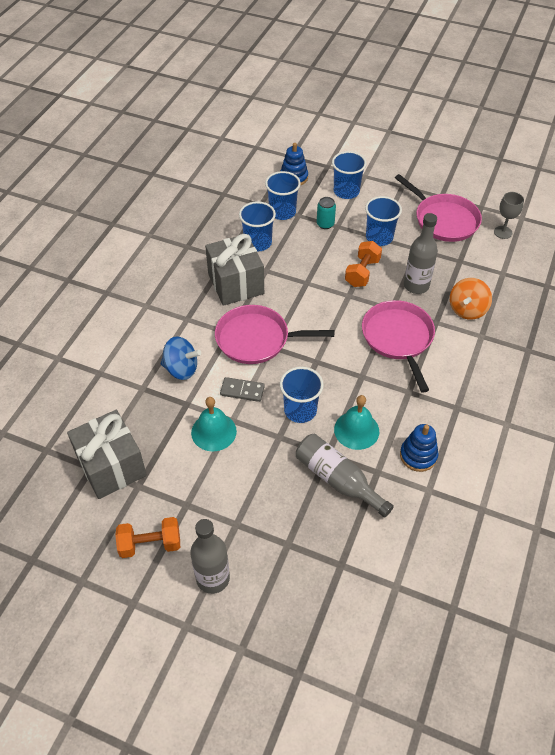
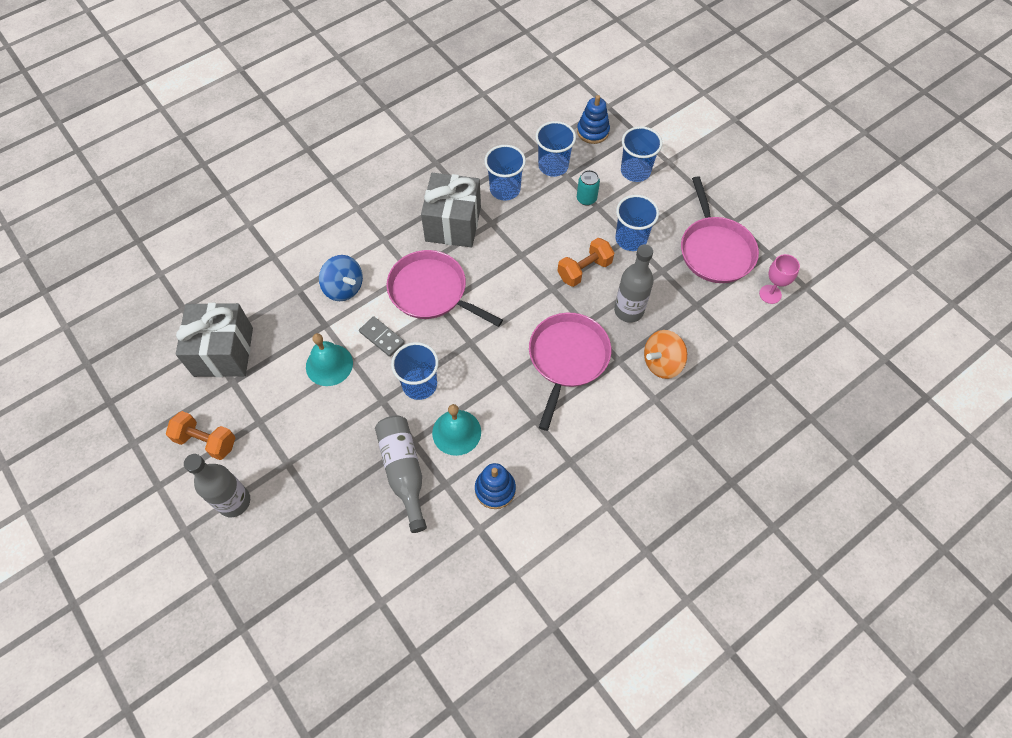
camera: 30 degrees right, 10 degrees up
(503, 232) = (770, 294): grey goblet -> pink goblet

